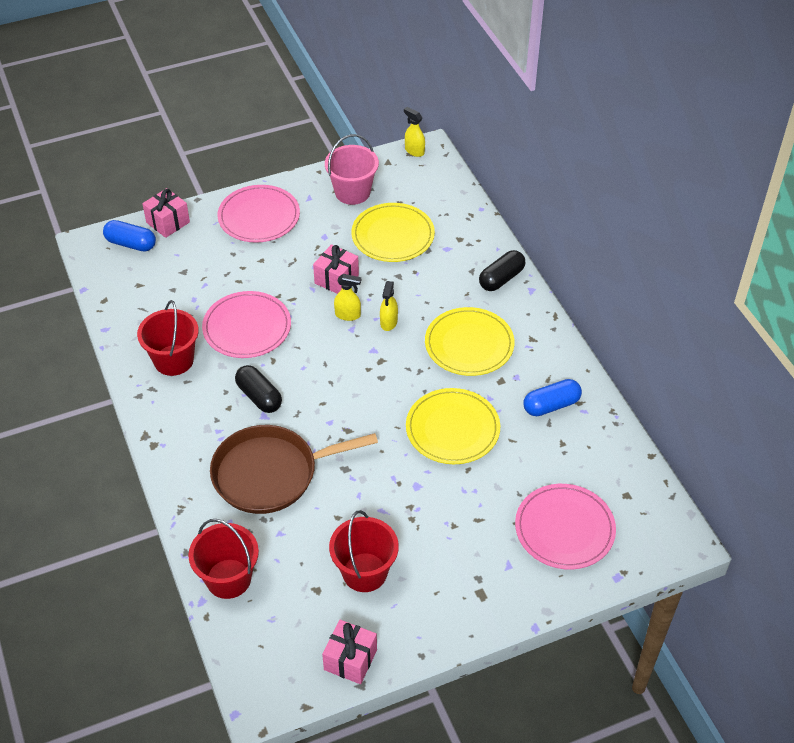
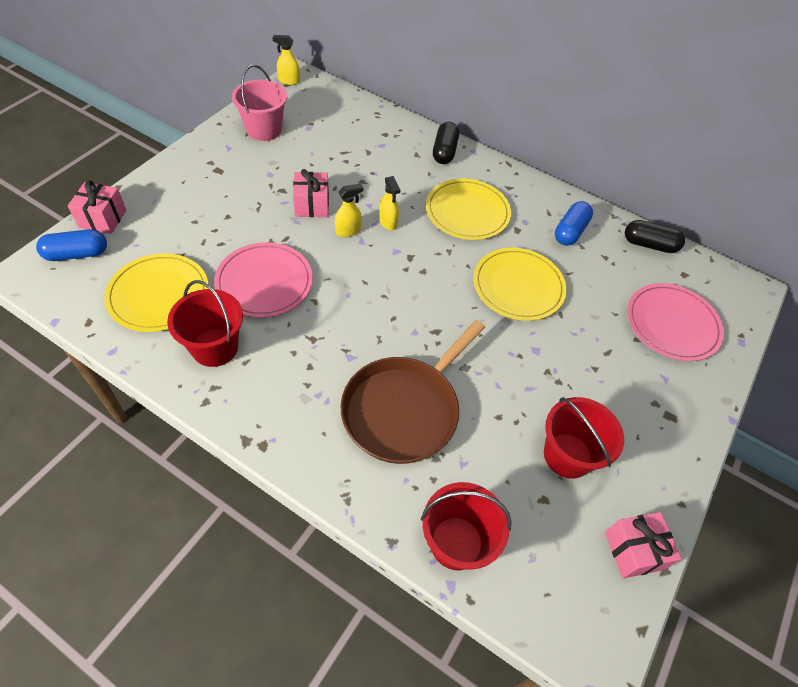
camera: 40 degrees left, 5 degrees up
(259, 217) = (193, 180): pink plate -> none
(259, 397) = (330, 341): black capsule -> black capsule (649, 245)
(393, 235) = (329, 151): yellow plate -> yellow plate (158, 295)

